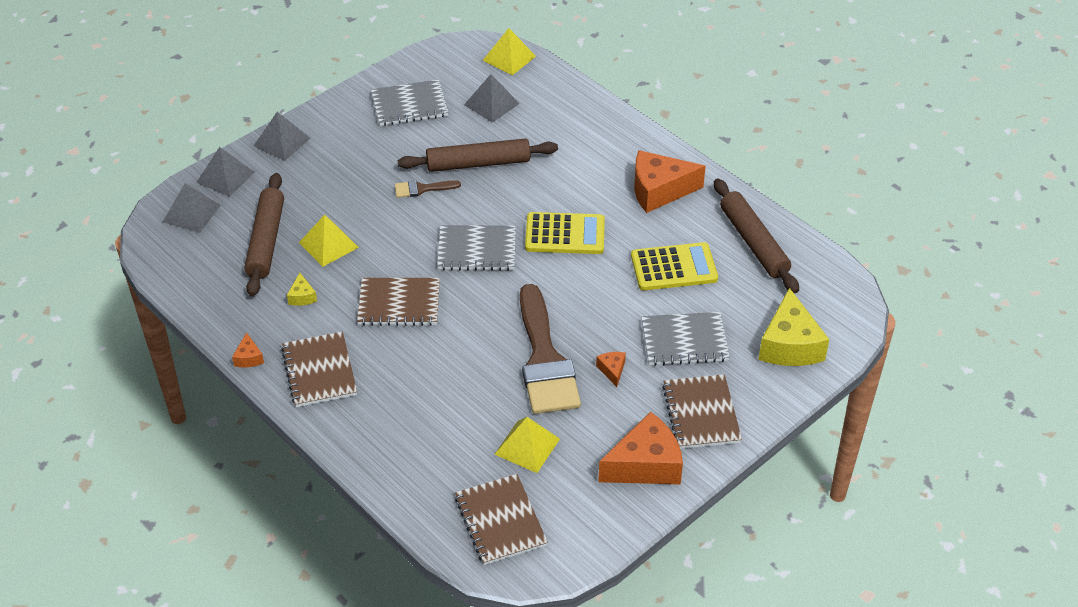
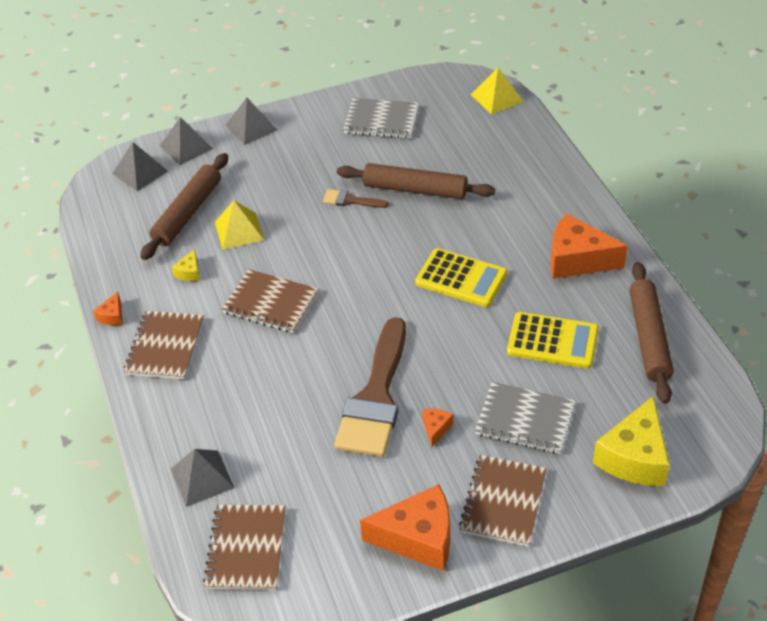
camera: 25 degrees right, 0 degrees up
(477, 250) = (369, 271): grey notebook -> none
(491, 104) = (457, 137): grey pyramid -> grey pyramid (202, 478)
(527, 446) = (312, 480): yellow pyramid -> none

